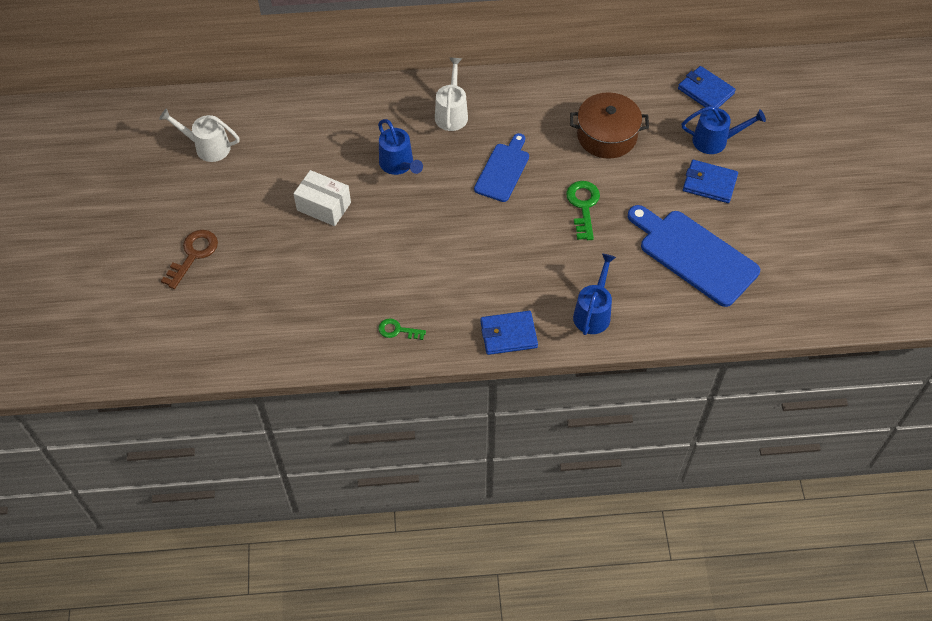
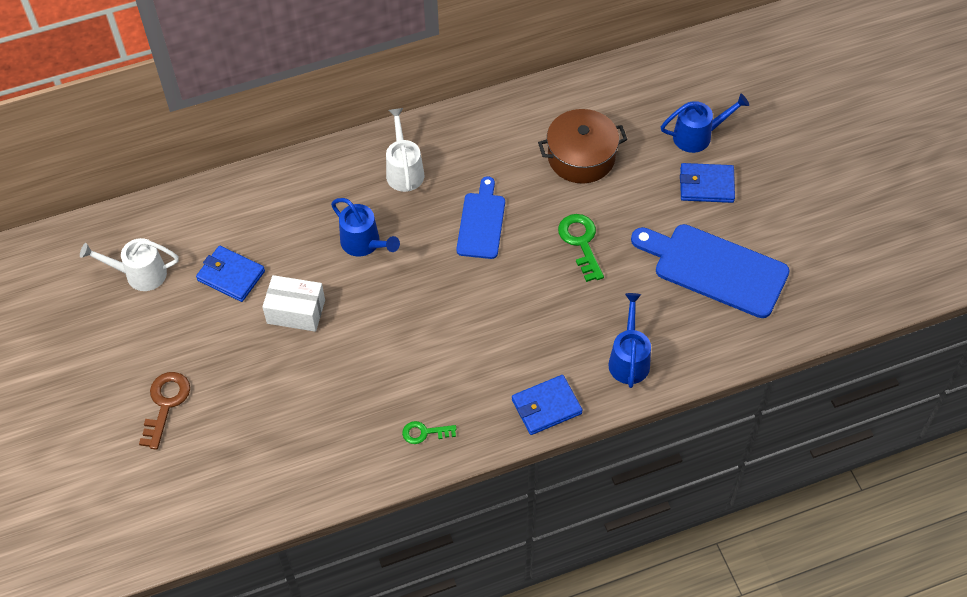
camera: 15 degrees left, 0 degrees up
(705, 91) = (670, 82): blue wallet -> blue wallet (231, 275)

